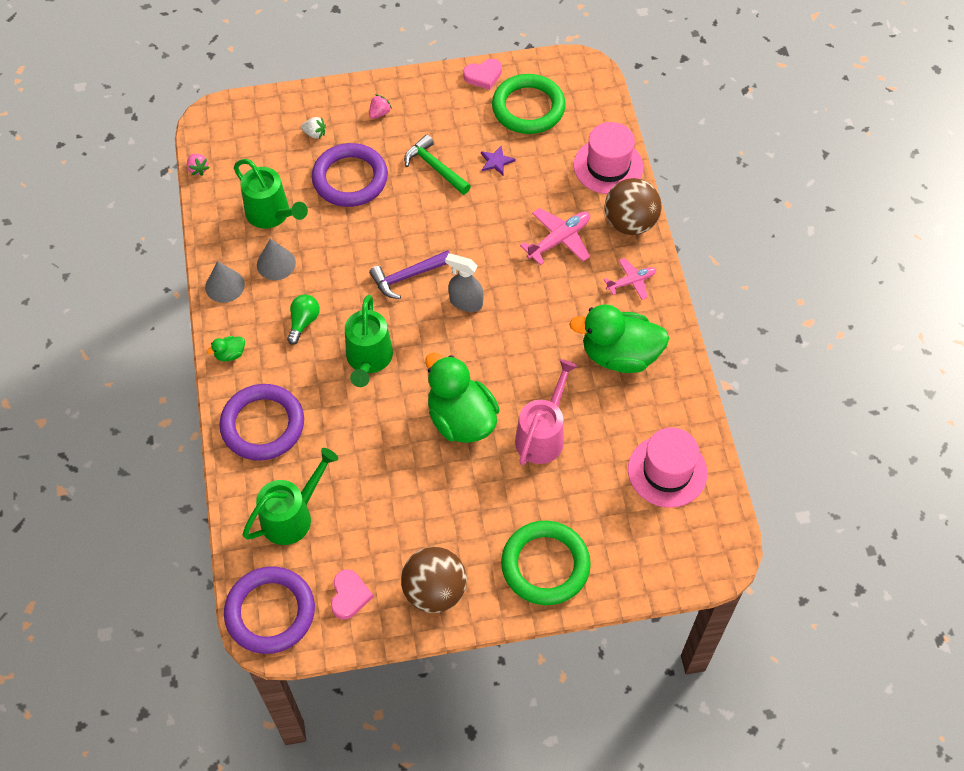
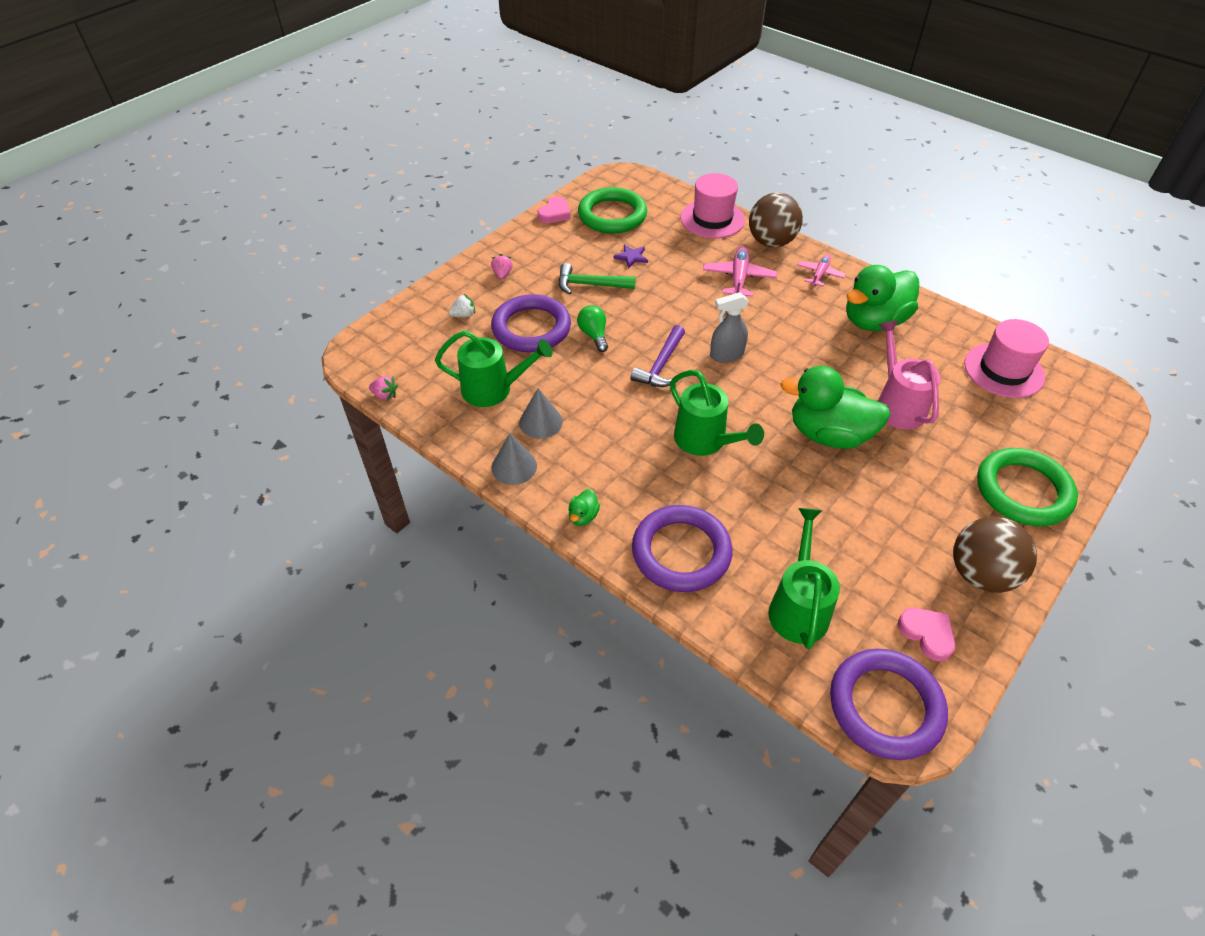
camera: 40 degrees left, 10 degrees down
(303, 322) = (617, 449): green light bulb -> green light bulb (594, 335)

